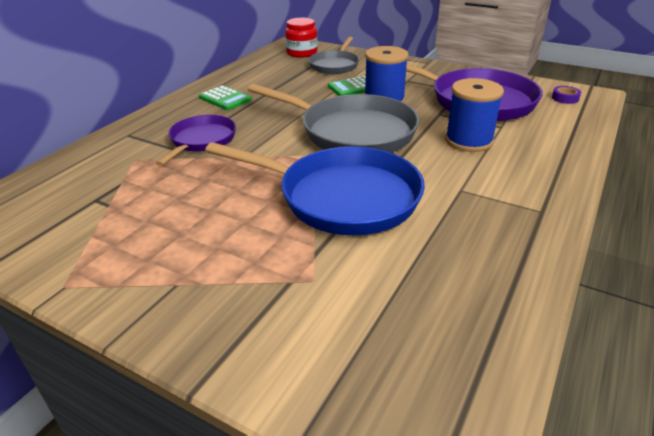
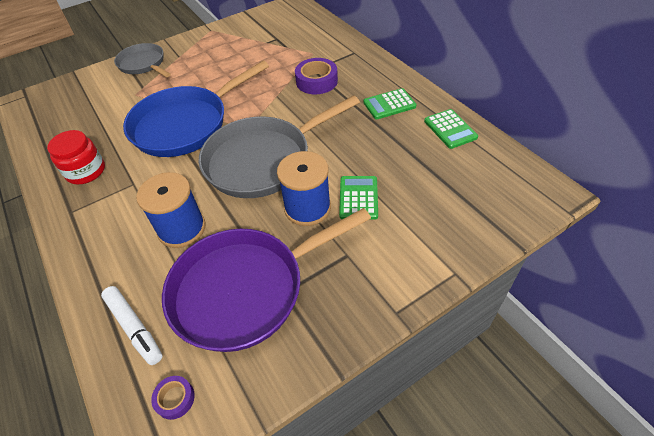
camera: 120 degrees right, 15 degrees up
(201, 141) = (316, 81): purple pan -> purple tape
(246, 73) = (450, 129): none -> green calculator
(302, 53) = (504, 191): red jar -> red jar (86, 171)
(335, 65) = (439, 207): grey pan -> grey pan (143, 64)
(560, 125) = (134, 327): none -> white marker

